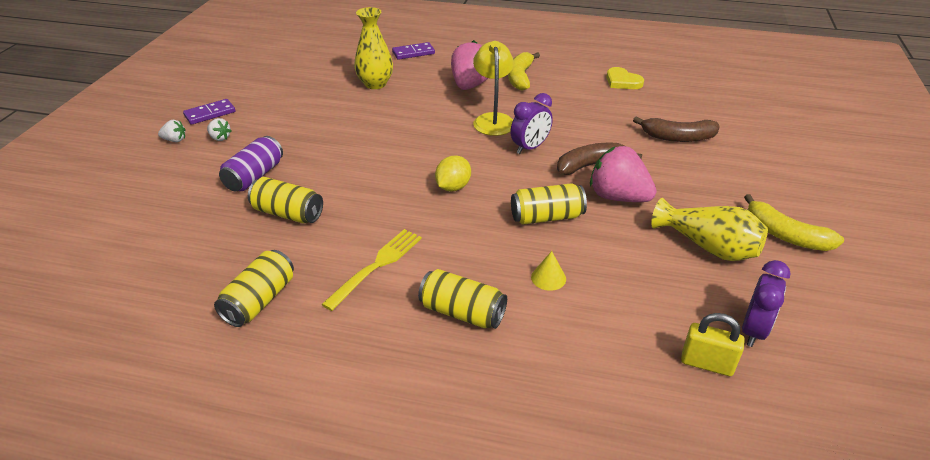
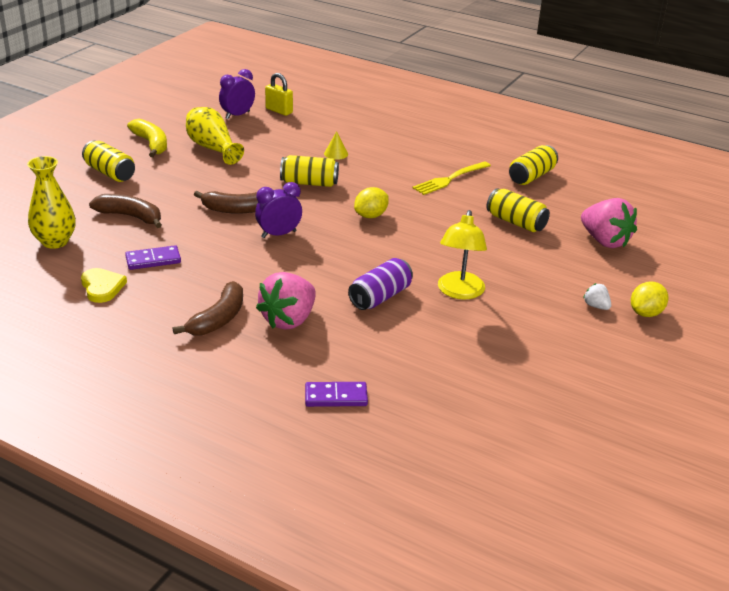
camera: 165 degrees left, 5 degrees down
(175, 140) = (646, 313): white strawberry -> yellow lemon
(210, 114) = (618, 342): purple domino -> purple domino (153, 260)
(254, 176) = (549, 258): purple can -> purple can (380, 297)
(375, 84) = (409, 347): yellow vase -> yellow vase (55, 241)
(462, 313) = (401, 149): yellow can -> yellow can (110, 173)
(493, 120) = (293, 269): yellow lamp -> yellow lamp (459, 292)
(520, 77) = (218, 319): yellow banana -> brown banana
(618, 197) = (241, 184): pink strawberry -> pink strawberry (605, 241)

